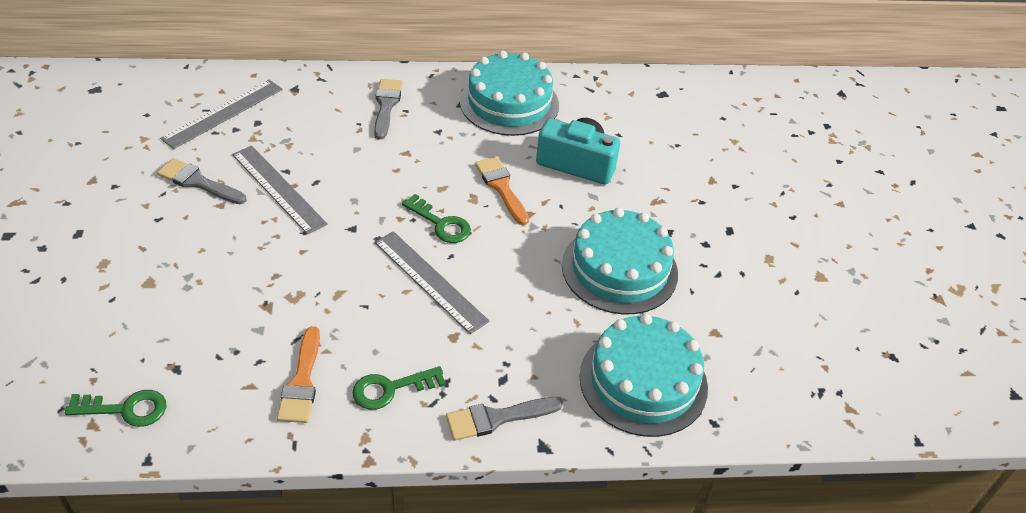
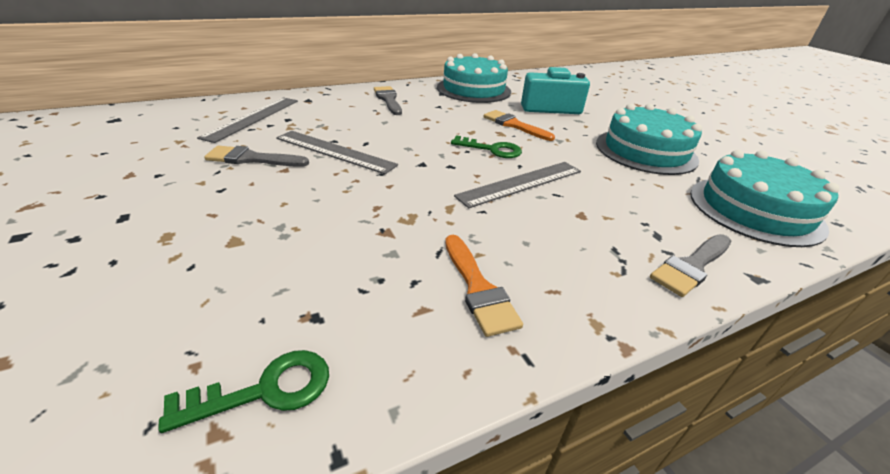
camera: 20 degrees left, 10 degrees down
(391, 389) = (573, 269): green key -> none
(430, 281) = (521, 183): grey ruler -> grey ruler turned 60 degrees counterclockwise

